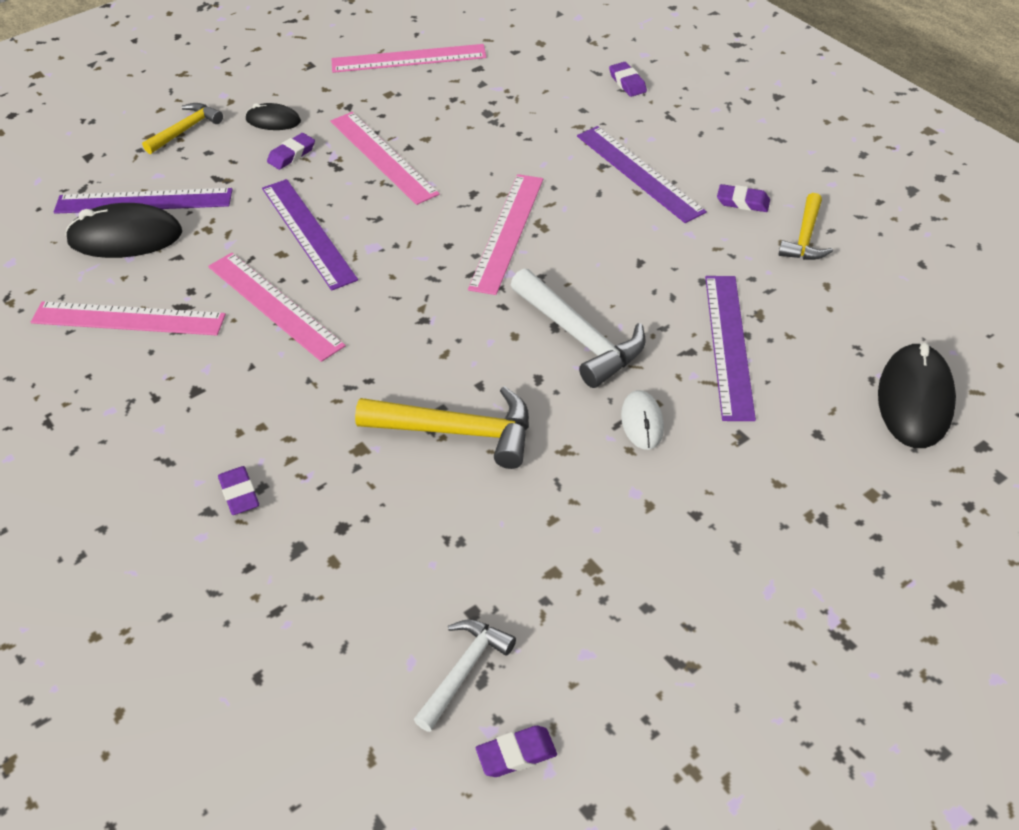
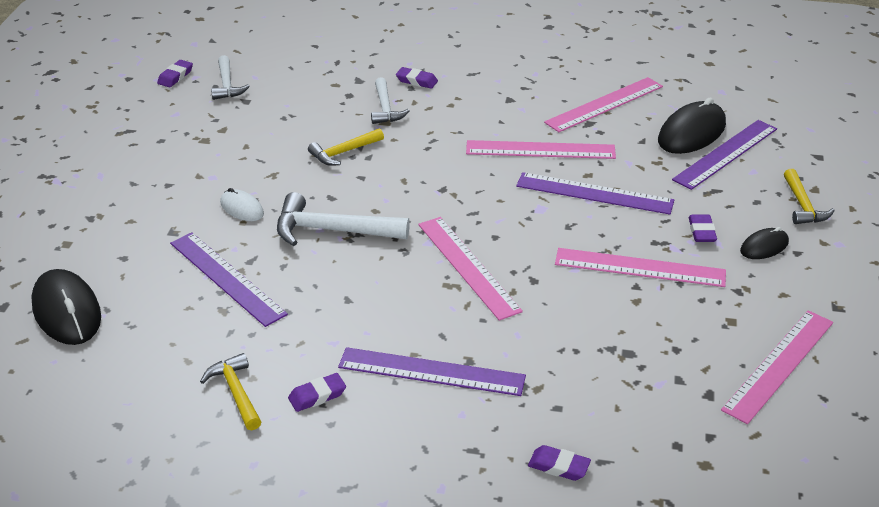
camera: 135 degrees right, 10 degrees down
(333, 470) = (385, 109): none -> white hammer
(458, 432) = (343, 152): yellow hammer -> yellow hammer, size x0.62

